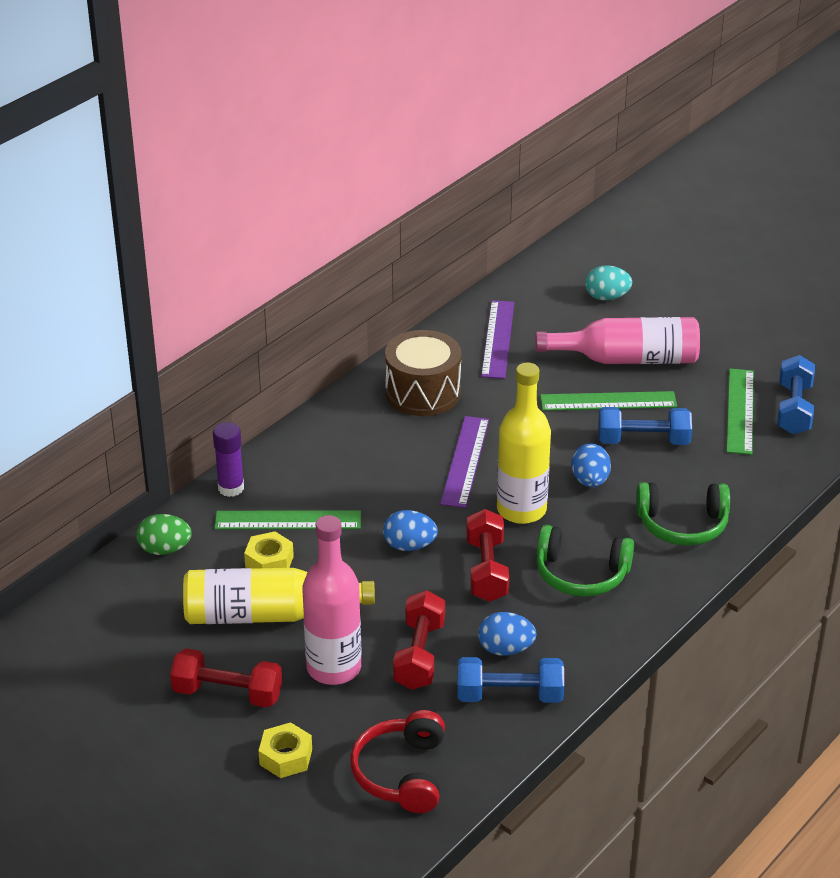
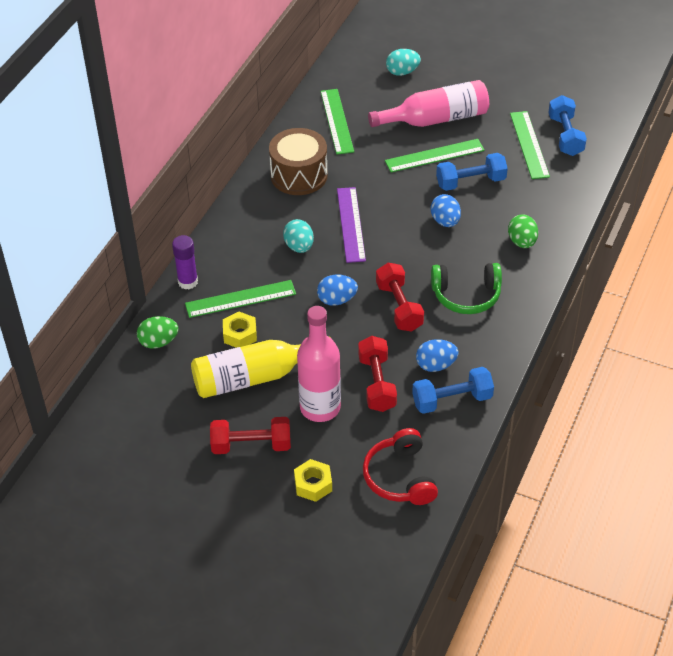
camera: 15 degrees left, 10 degrees up
(387, 474) = (299, 247): none -> turquoise egg
(498, 339) = (337, 121): purple ruler -> green ruler
(521, 510) = (405, 254): yellow bottle -> none
(682, 525) = (522, 242): green headphones -> green egg

